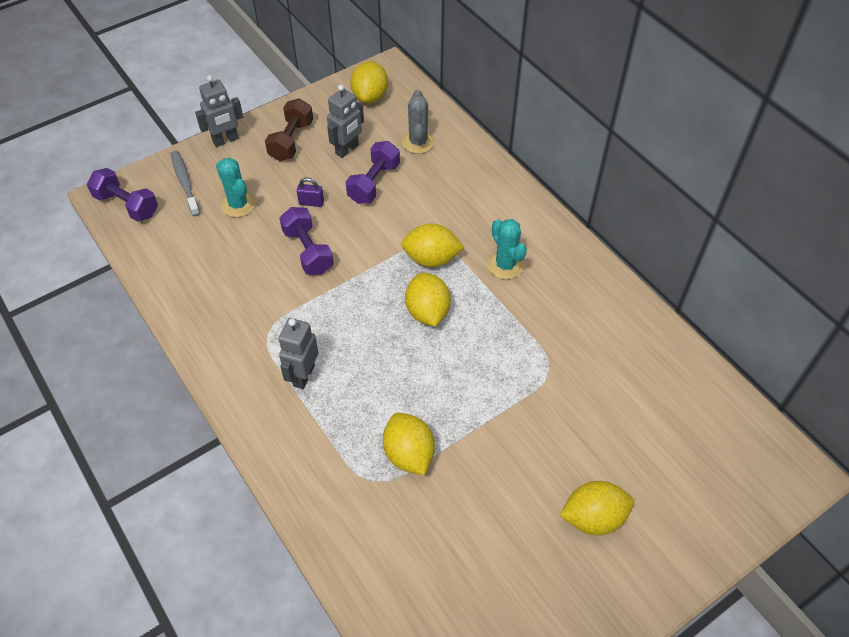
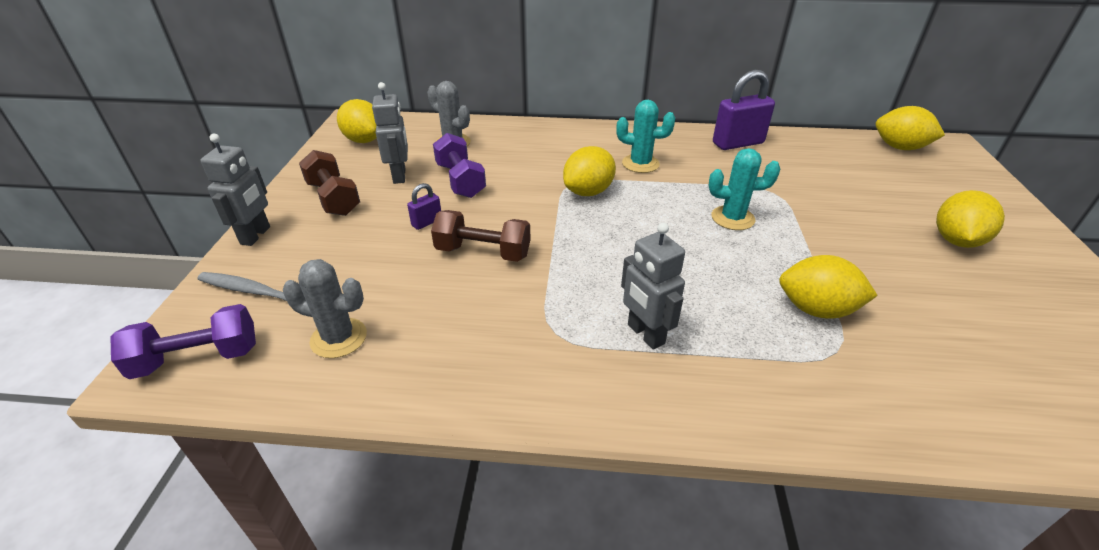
camera: 50 degrees left, 15 degrees down
(184, 245) = (338, 338): none -> grey cactus
(238, 204) = (351, 268): turquoise cactus -> turquoise cactus (732, 218)
(308, 251) = (483, 252): purple dumbbell -> brown dumbbell
(427, 312) = (647, 220): yellow lemon -> yellow lemon (900, 147)
(613, 309) = (738, 143): none -> purple padlock

